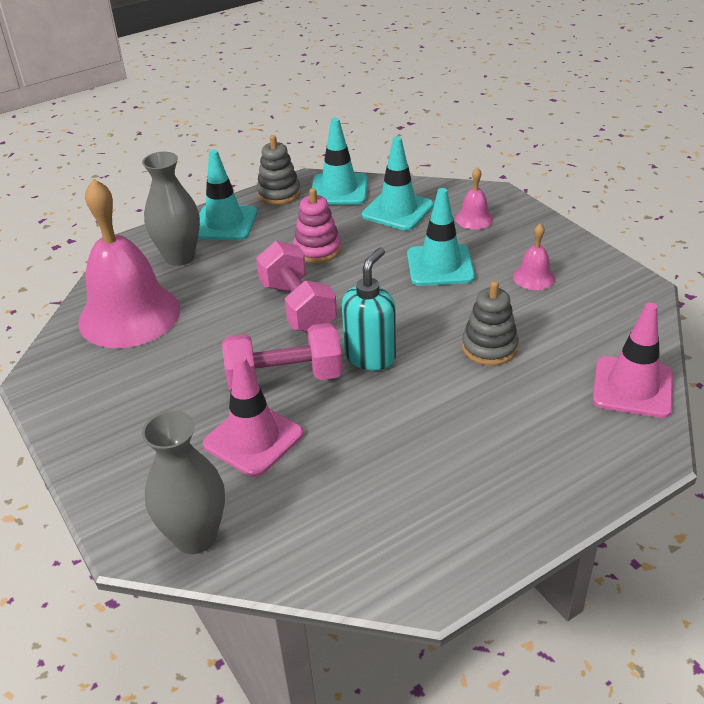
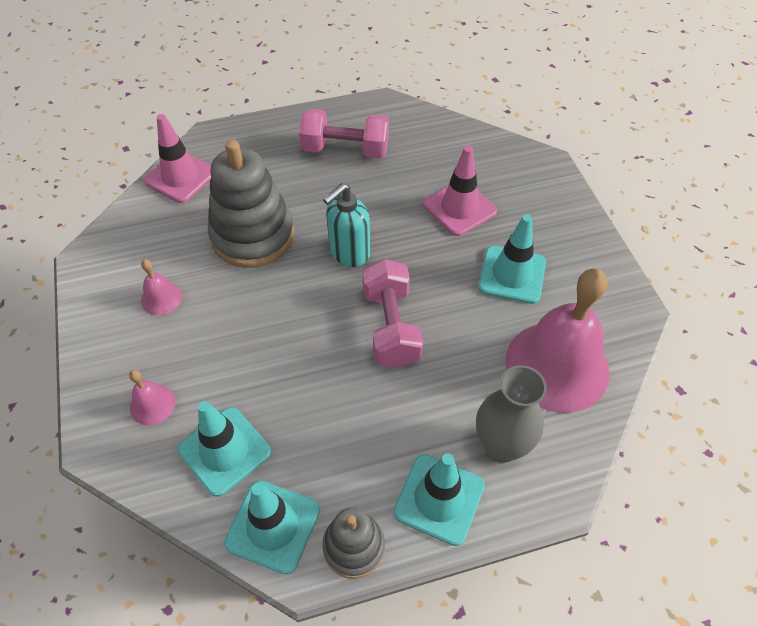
camera: 165 degrees left, 15 degrees up
(195, 537) = (507, 156): grey vase -> none
(285, 378) = (424, 252): pink dumbbell -> pink dumbbell (345, 150)
(317, 250) = (344, 407): pink stacking toy -> none
(440, 266) = (234, 340): turquoise traffic cone -> turquoise traffic cone (512, 275)
(489, 347) = (253, 236): grey stacking toy -> grey stacking toy, size x1.80

